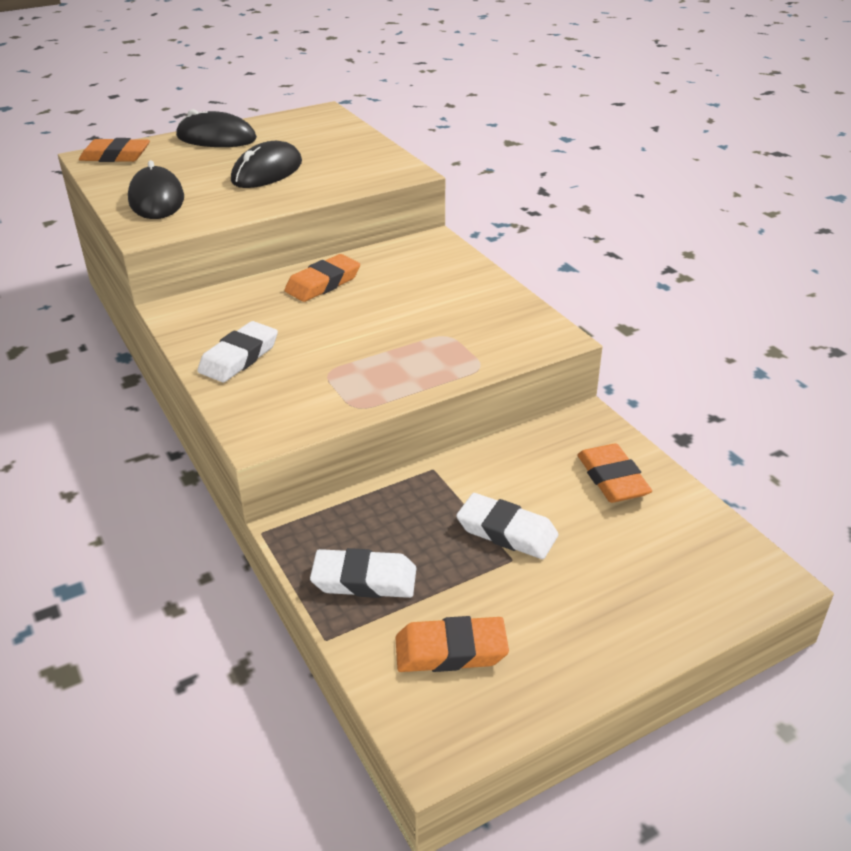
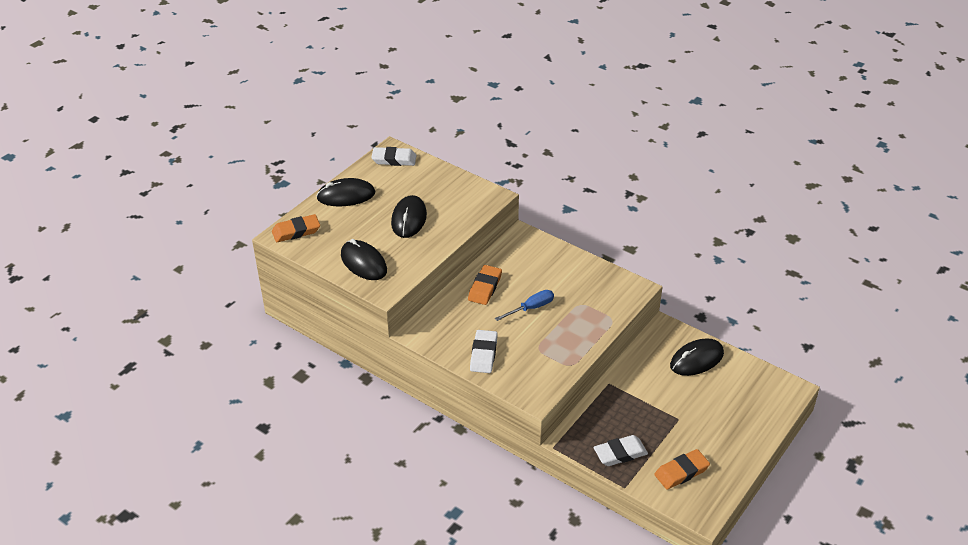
camera: 25 degrees left, 5 degrees up
(366, 321) = (531, 308): none -> blue screwdriver
(507, 531) = (667, 405): white eraser -> white eraser (394, 159)
(612, 479) = (696, 359): orange eraser -> black mouse

